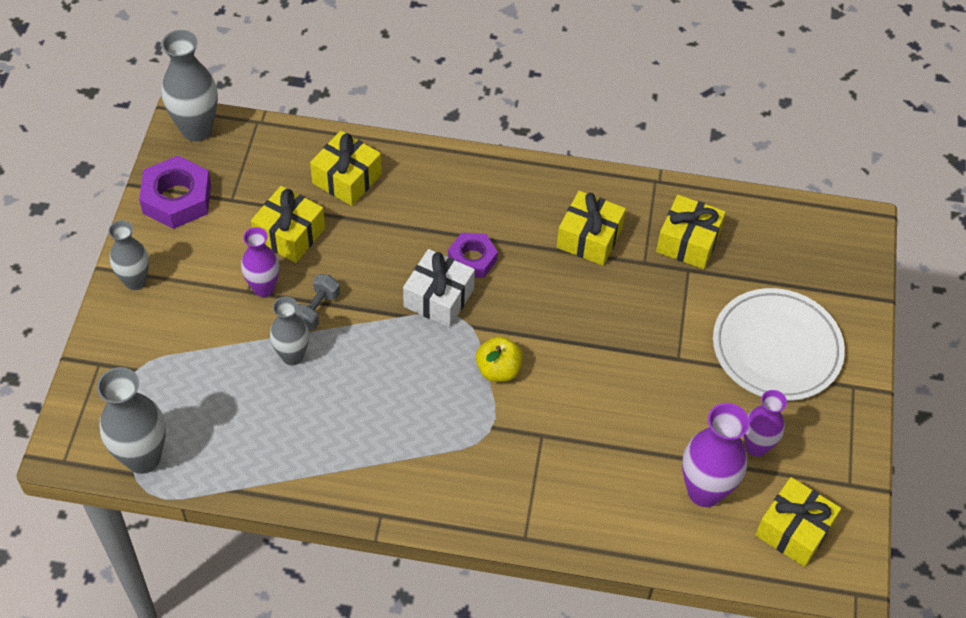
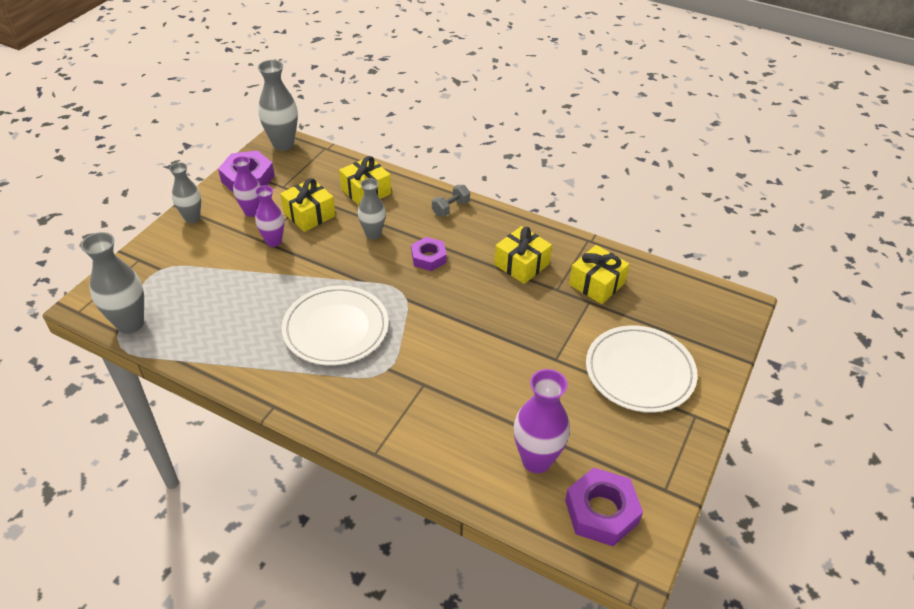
camera: 20 degrees right, 10 degrees down
(292, 356) = (269, 286): grey vase -> grey vase (373, 234)
(317, 310) = (302, 263): grey dumbbell -> grey dumbbell (450, 208)
(404, 391) = (336, 329): none -> white plate
(439, 298) = (392, 276): white gift -> none
(498, 370) = (412, 332): yellow apple -> none
(756, 447) = (594, 439): purple vase -> purple vase (251, 211)
(793, 530) = (601, 512): yellow gift -> purple nut

